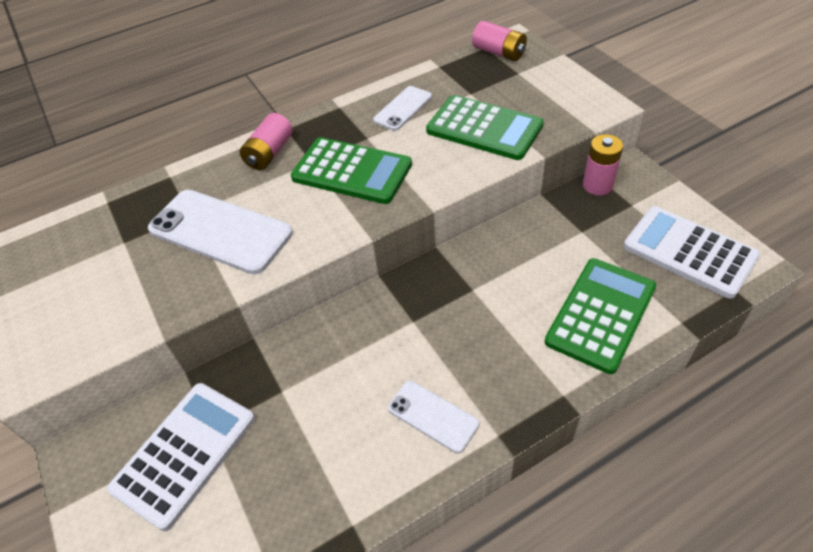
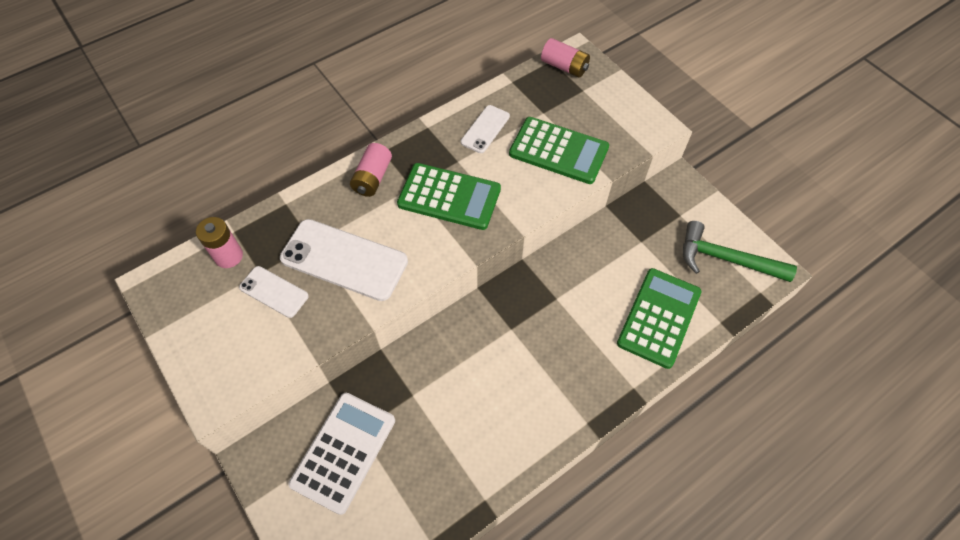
camera: 10 degrees left, 10 degrees up
(433, 416) = (535, 410): white phone -> white phone (274, 292)
(597, 185) = (652, 196): pink battery -> pink battery (228, 256)
(689, 252) = (726, 259): white calculator -> green hammer

